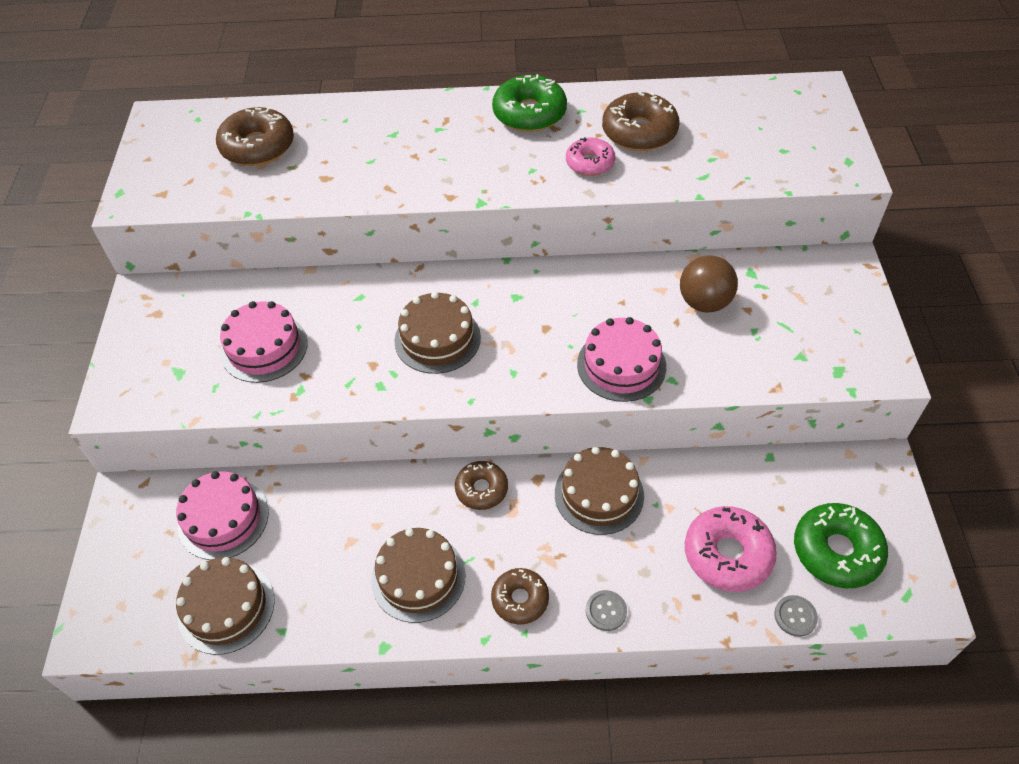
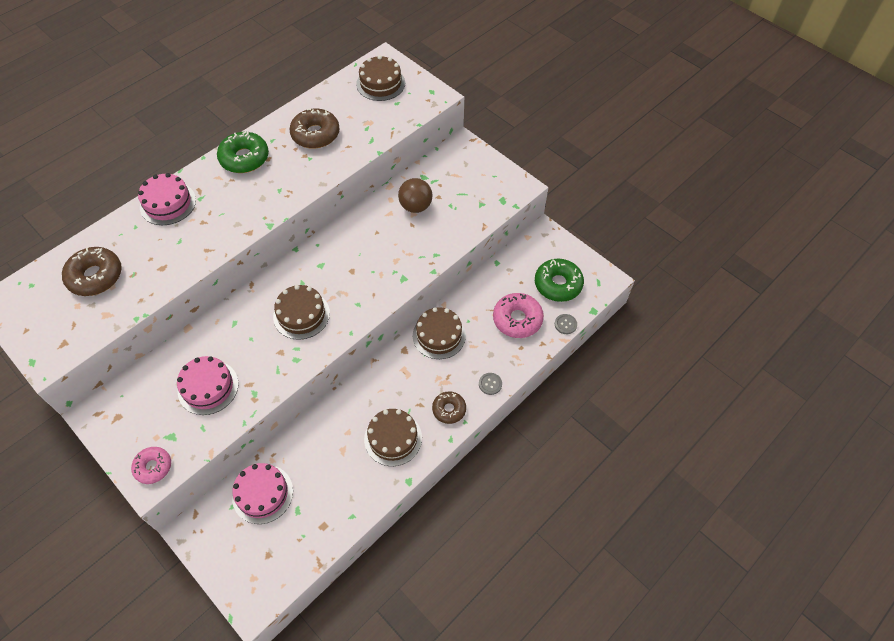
camera: 45 degrees left, 5 degrees up
(226, 607) = (312, 530): brown cake -> brown cake (380, 83)
(481, 489) = (382, 375): brown donut -> none
(590, 163) = (306, 167): pink donut -> pink donut (153, 467)
(621, 365) = (406, 264): pink cake -> pink cake (168, 203)

